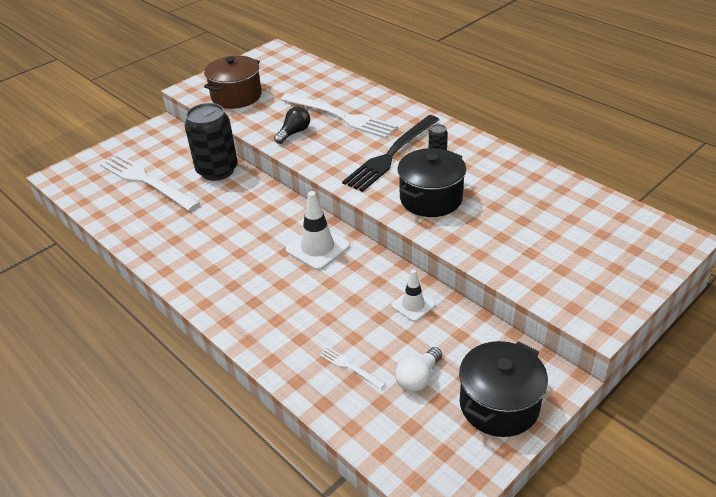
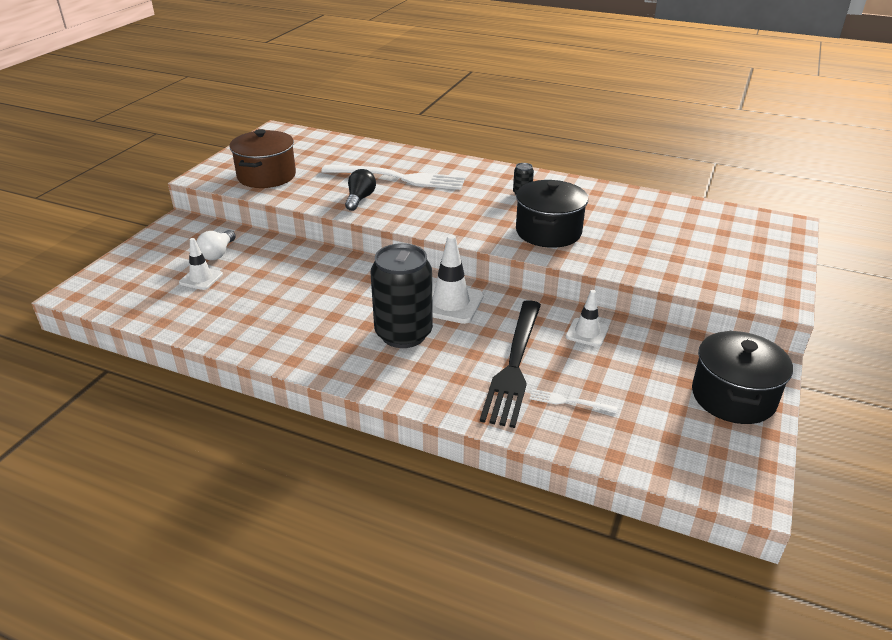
camera: 25 degrees left, 5 degrees down
(146, 181) = (201, 278): white fork -> white traffic cone
(217, 170) = (281, 254): black can -> black can (403, 334)
(391, 155) = (478, 202): black fork -> black fork (514, 365)
(418, 378) = (642, 394): white light bulb -> white light bulb (218, 253)

